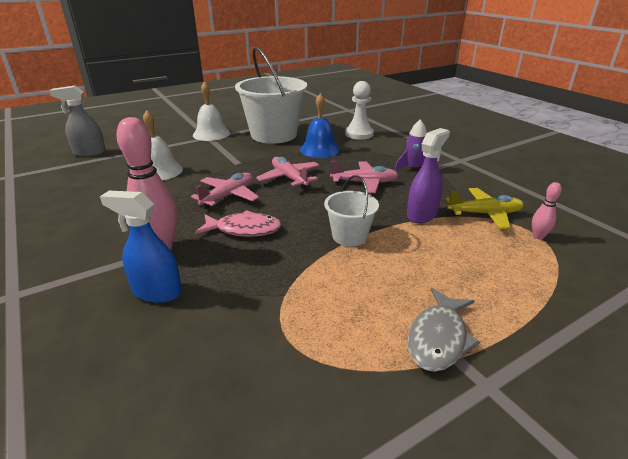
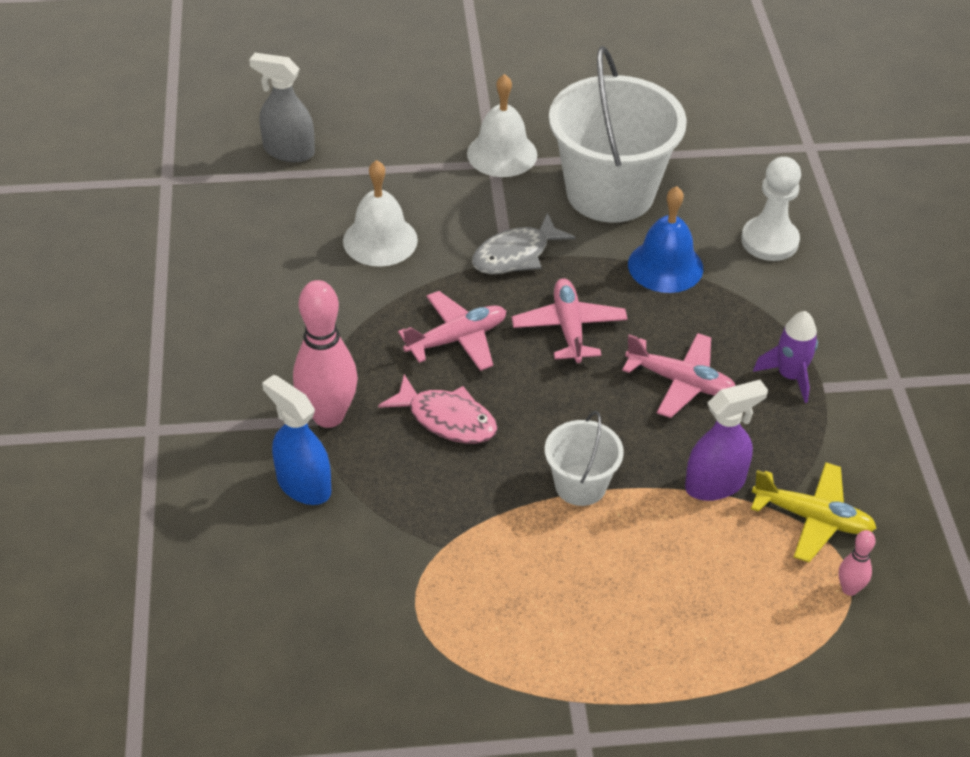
camera: 25 degrees right, 15 degrees up
(438, 338) = (576, 672): grey fish -> grey fish (516, 255)

